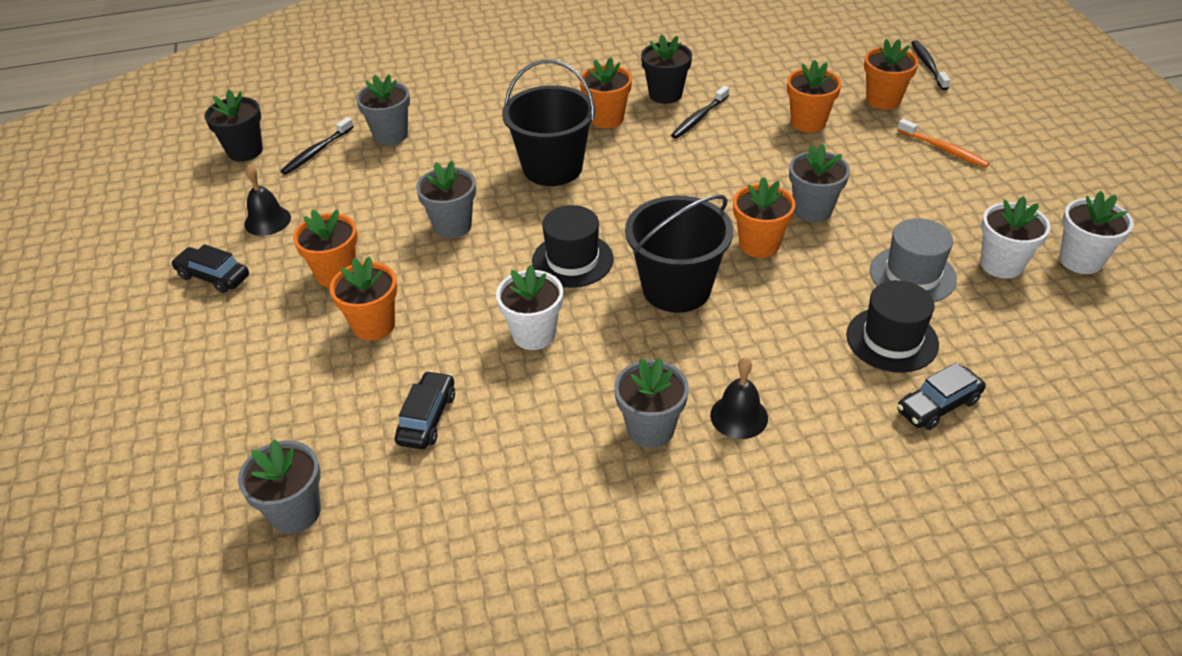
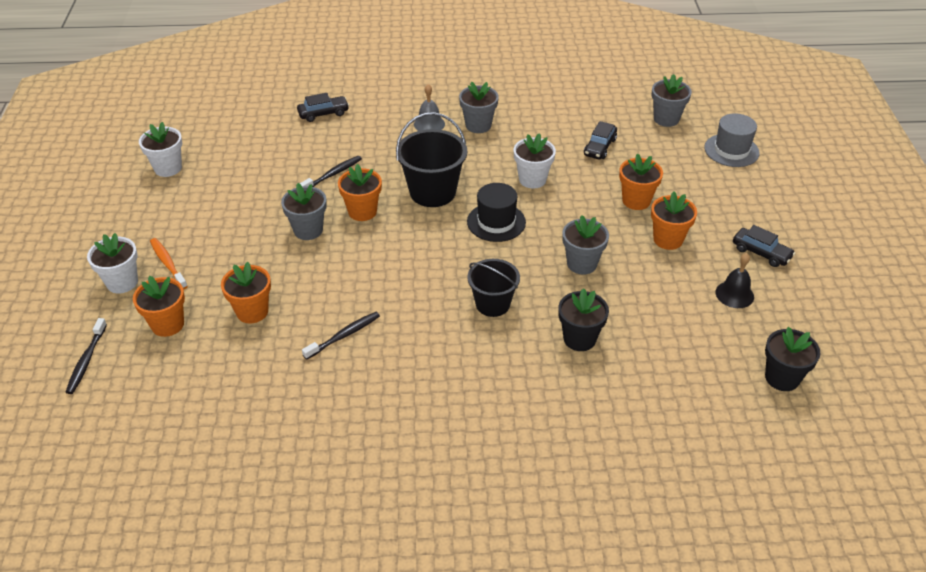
camera: 170 degrees left, 0 degrees up
(316, 152) = (709, 363): black toothbrush -> black toothbrush (333, 174)
(390, 135) = (639, 371): grey flower pot -> none
(552, 168) = (492, 304): black bucket -> black bucket, size x0.66
(606, 118) = (428, 352): orange flower pot -> none
(665, 94) = (360, 373): black flower pot -> black flower pot (579, 339)
(739, 416) = (429, 124): black bell -> grey bell
(892, 339) = (321, 145): black hat -> none
(912, 275) = (278, 176): grey hat -> grey hat (731, 150)
(1001, 264) = (218, 173): white flower pot -> white flower pot (122, 282)

